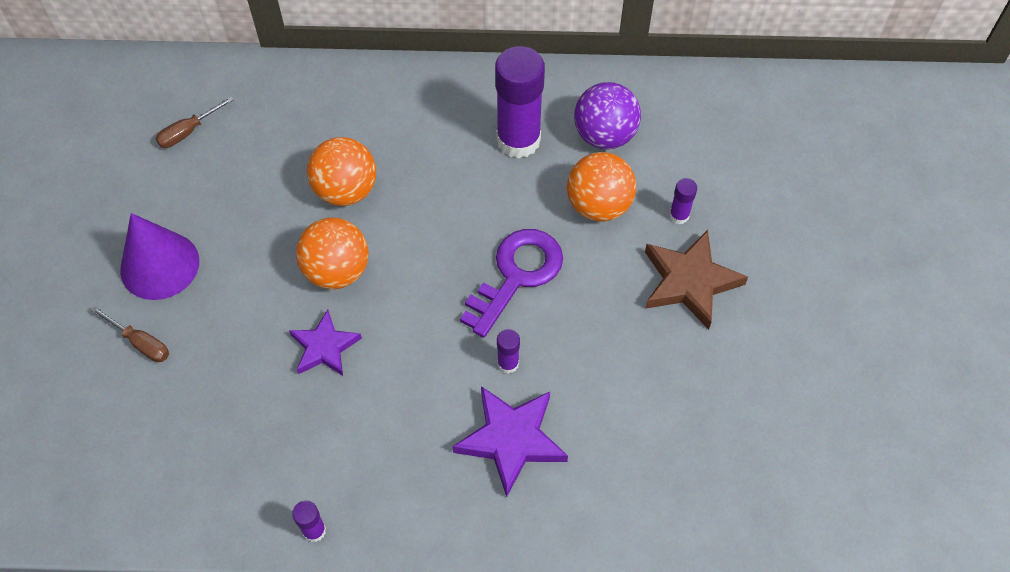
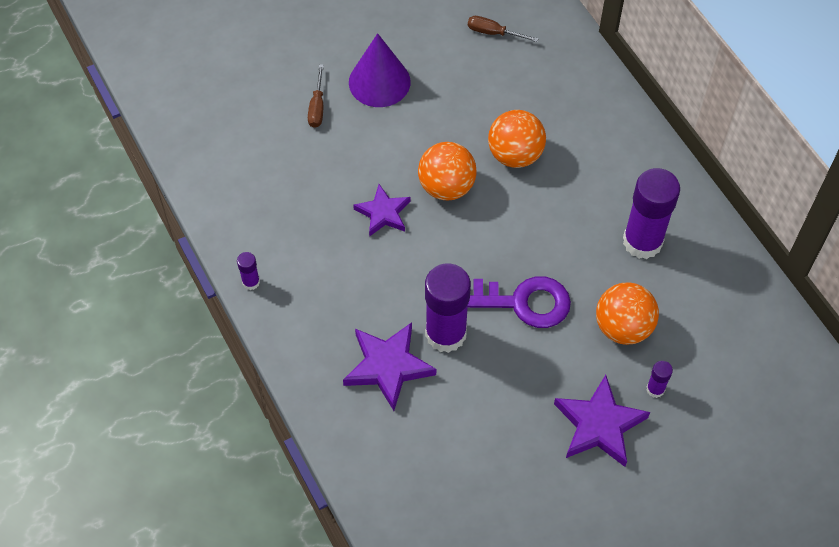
camera: 60 degrees right, 0 degrees up
(508, 363) = (445, 334): purple glue stick -> purple glue stick, size x2.29
(604, 136) = (692, 299): purple ball -> none
(689, 282) = (599, 425): brown star -> purple star

